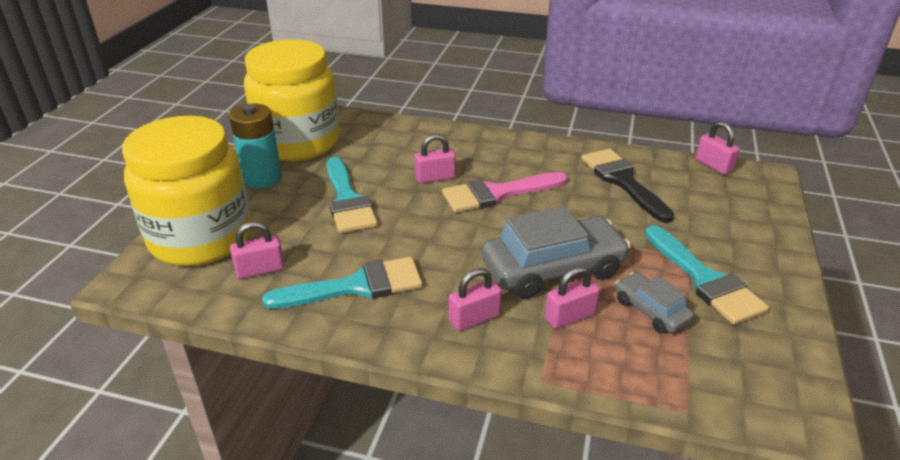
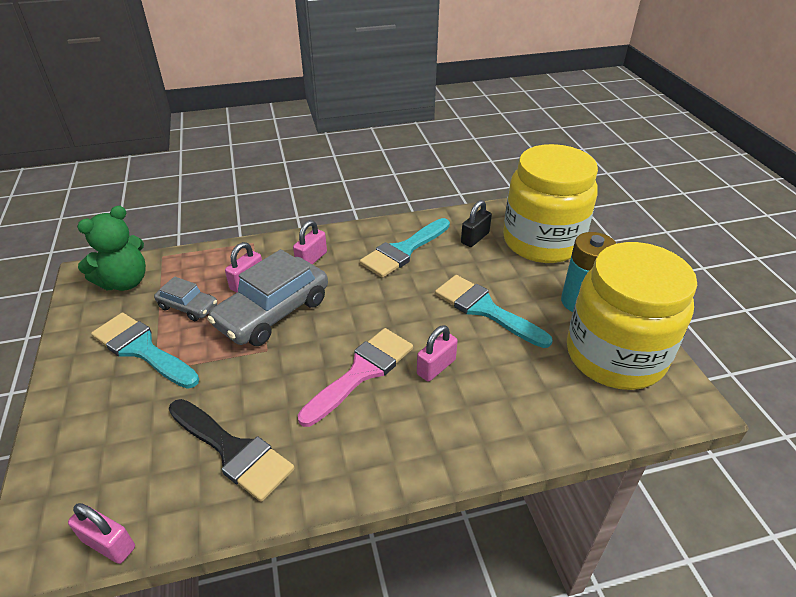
camera: 150 degrees right, 5 degrees up
(260, 270) = (475, 238): pink padlock -> black padlock
(741, 381) = (125, 282): none -> green teddy bear

